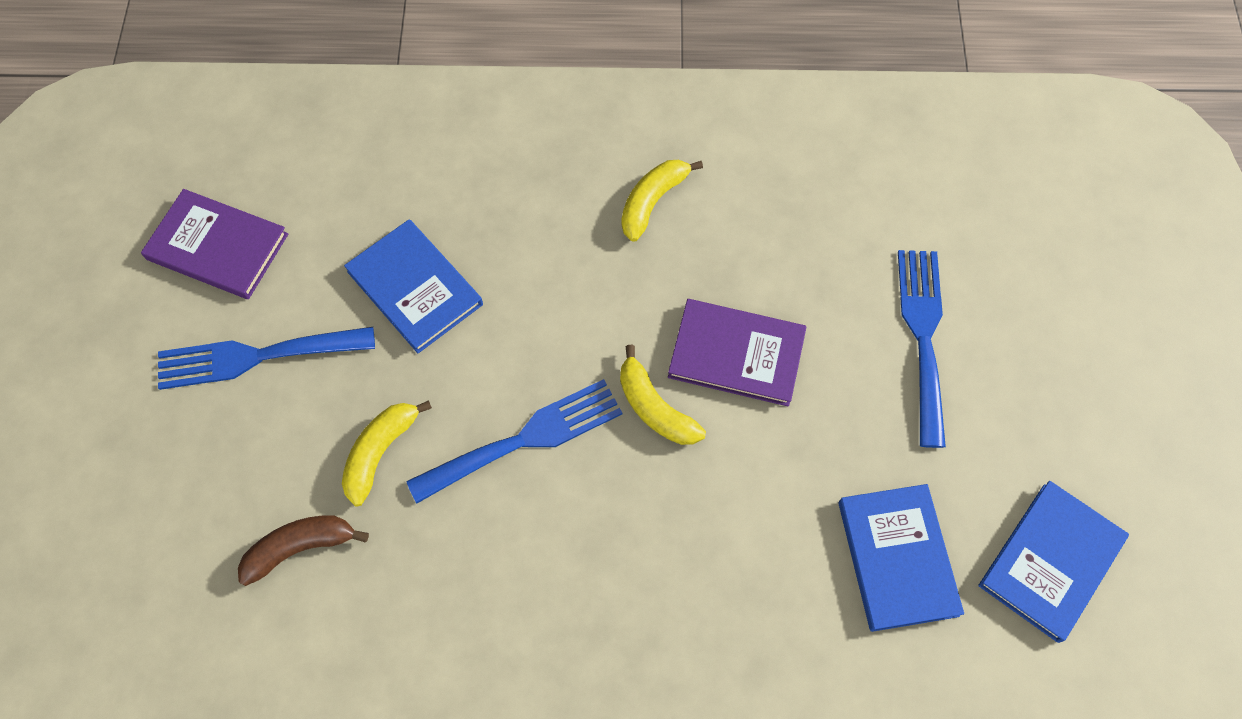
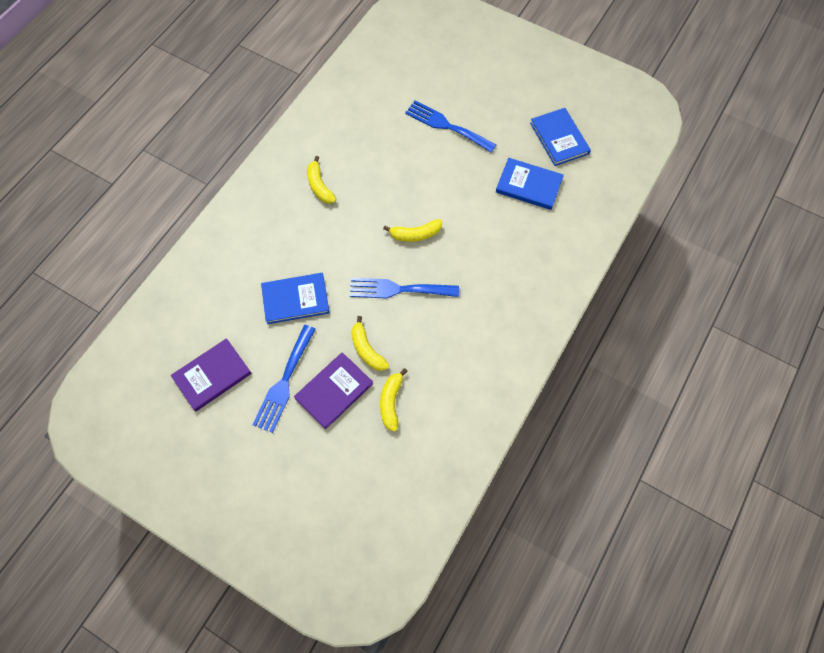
camera: 60 degrees left, 0 degrees up
(300, 547) = (391, 402): brown banana -> yellow banana
(526, 439) = (398, 289): blue fork -> blue fork turned 90 degrees counterclockwise
(736, 354) = (411, 193): purple book -> purple book (334, 391)

